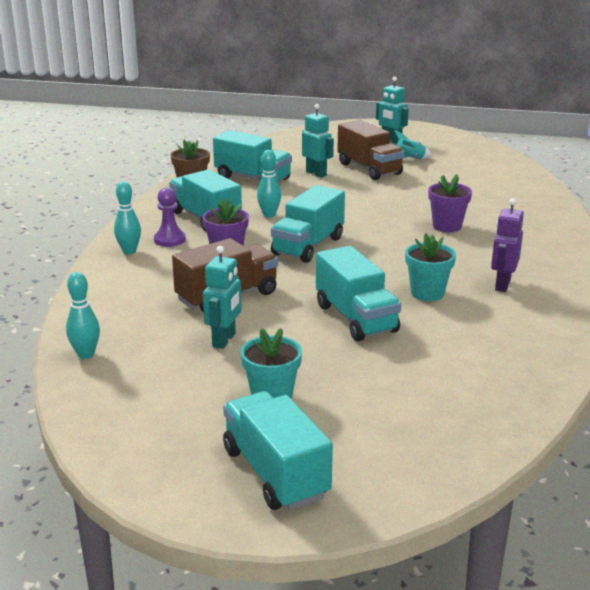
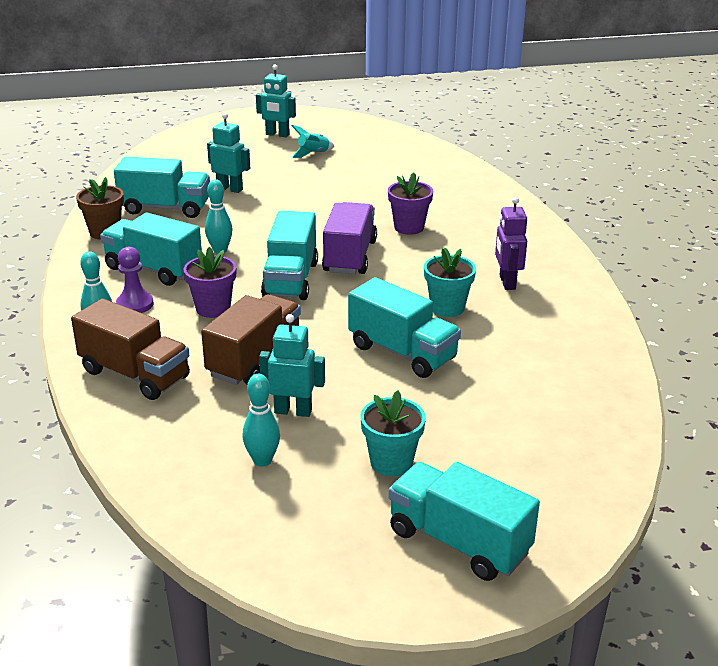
camera: 25 degrees left, 5 degrees up
(86, 354) = (158, 468): turquoise bowling pin -> turquoise bowling pin (262, 460)
(224, 340) = (293, 411): turquoise robot -> turquoise robot turned 75 degrees counterclockwise
(369, 169) = (281, 173): brown truck -> brown truck (135, 374)
(374, 238) = (350, 256): none -> purple truck

